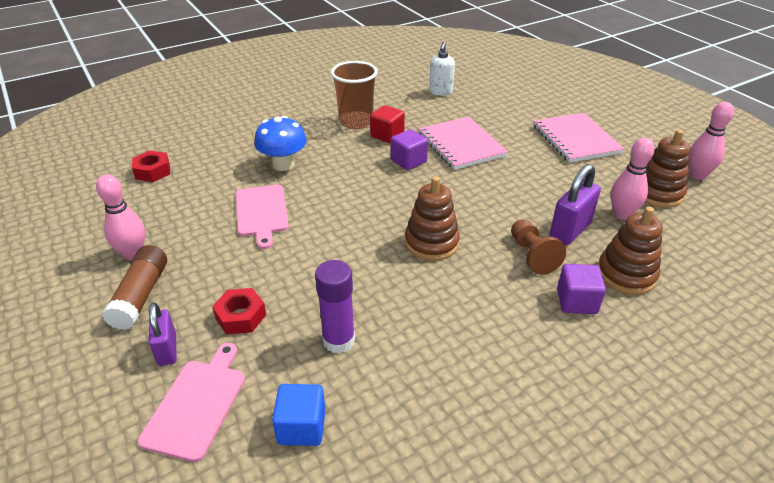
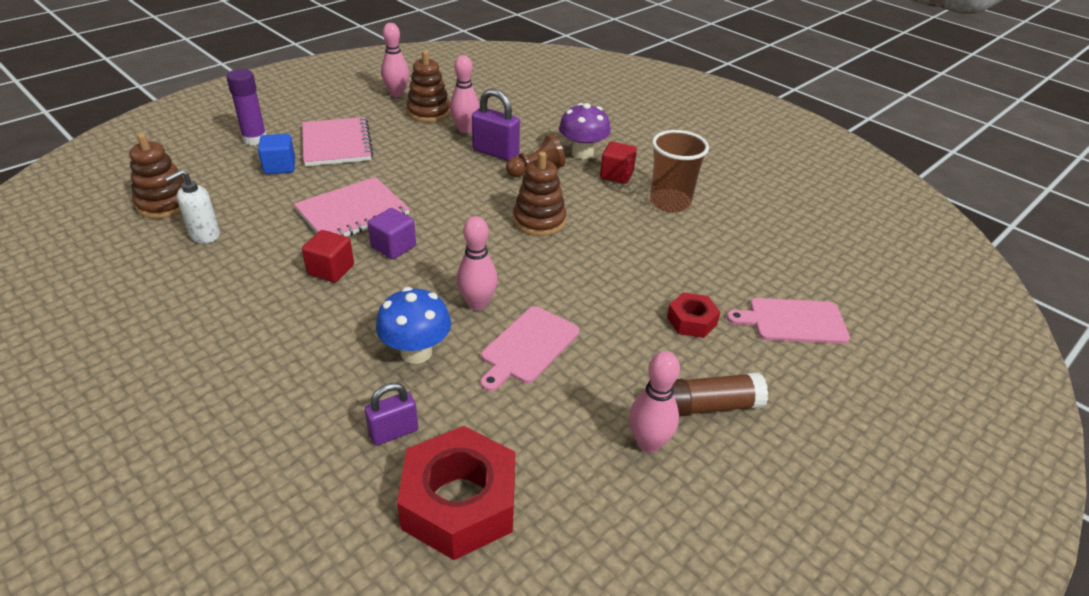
camera: 105 degrees left, 0 degrees up
(153, 171) = (459, 503): red nut -> red nut, size x1.92
(167, 350) = (757, 358): purple padlock -> purple padlock (394, 432)
(262, 212) = (528, 347): pink cutting board -> pink cutting board turned 150 degrees clockwise
(302, 427) = (772, 262): blue cube -> blue cube (280, 167)
(322, 194) = (477, 304): none -> pink bowling pin
(338, 340) = (684, 258): purple glue stick -> purple glue stick (255, 139)
(356, 122) = (291, 303): brown cup -> brown cup (670, 202)
(440, 92) = (204, 235): white soap dispenser -> white soap dispenser turned 135 degrees clockwise
(522, 322) = (616, 175): none -> red cube
(576, 139) = (336, 144): pink notebook -> pink notebook turned 75 degrees counterclockwise
(576, 301) = (582, 153): purple cube -> purple mushroom
(626, 274) = (543, 133): brown stacking toy -> brown stacking toy (165, 204)

